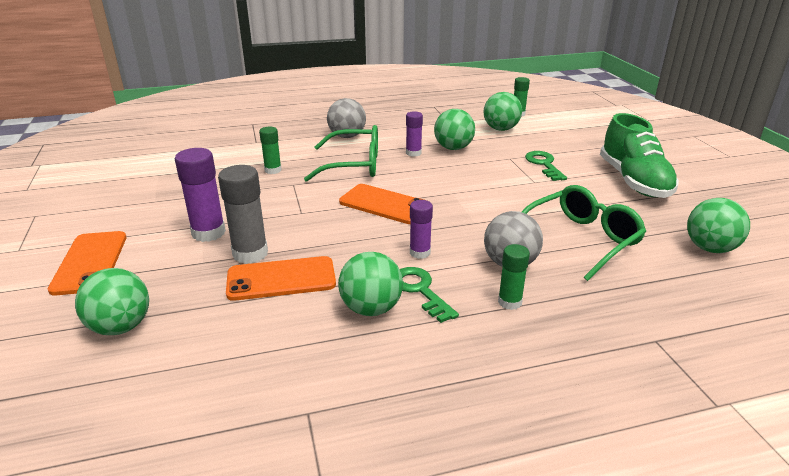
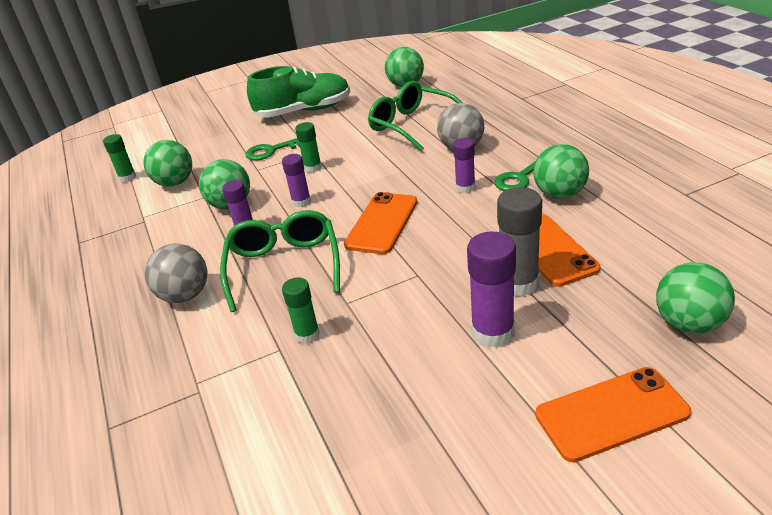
camera: 95 degrees left, 5 degrees up
(442, 174) = (301, 202): none -> purple glue stick
(509, 302) = (513, 142): green glue stick -> green glue stick (313, 168)

